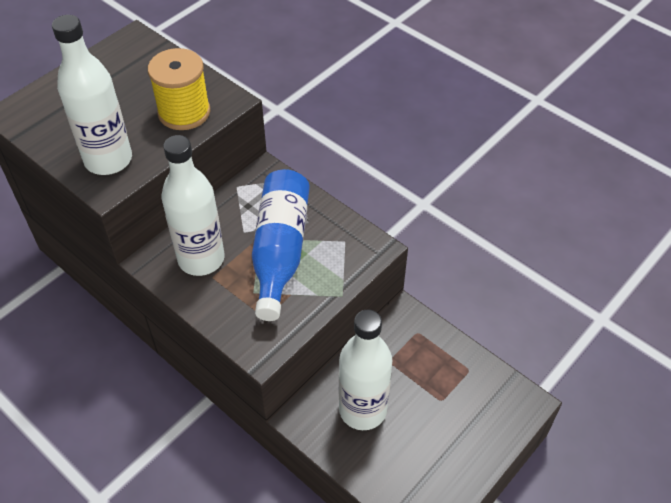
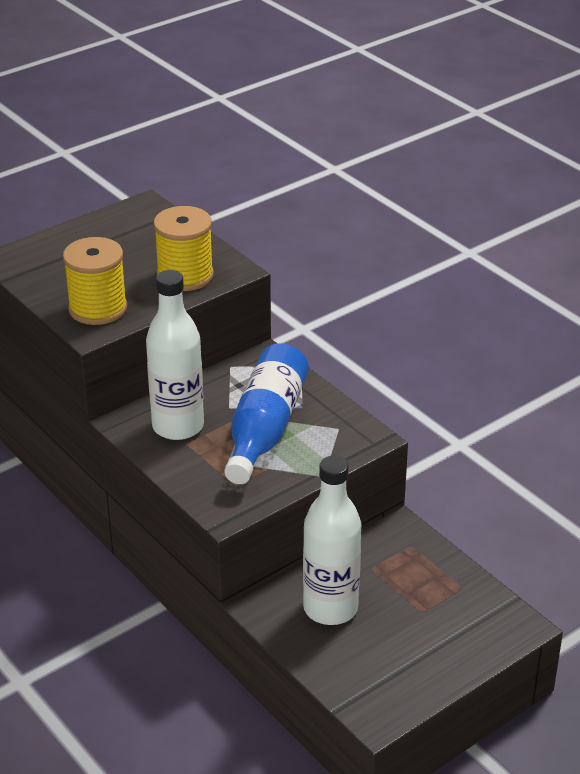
camera: 10 degrees right, 15 degrees down
(108, 160) = (98, 308): white bottle -> yellow spool

